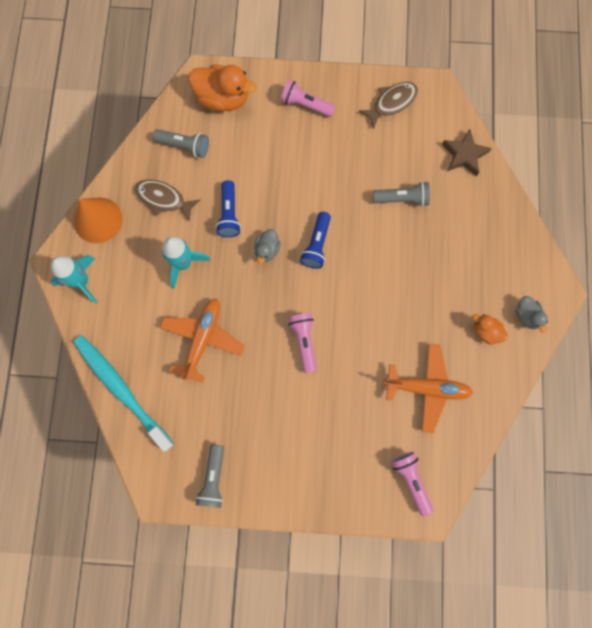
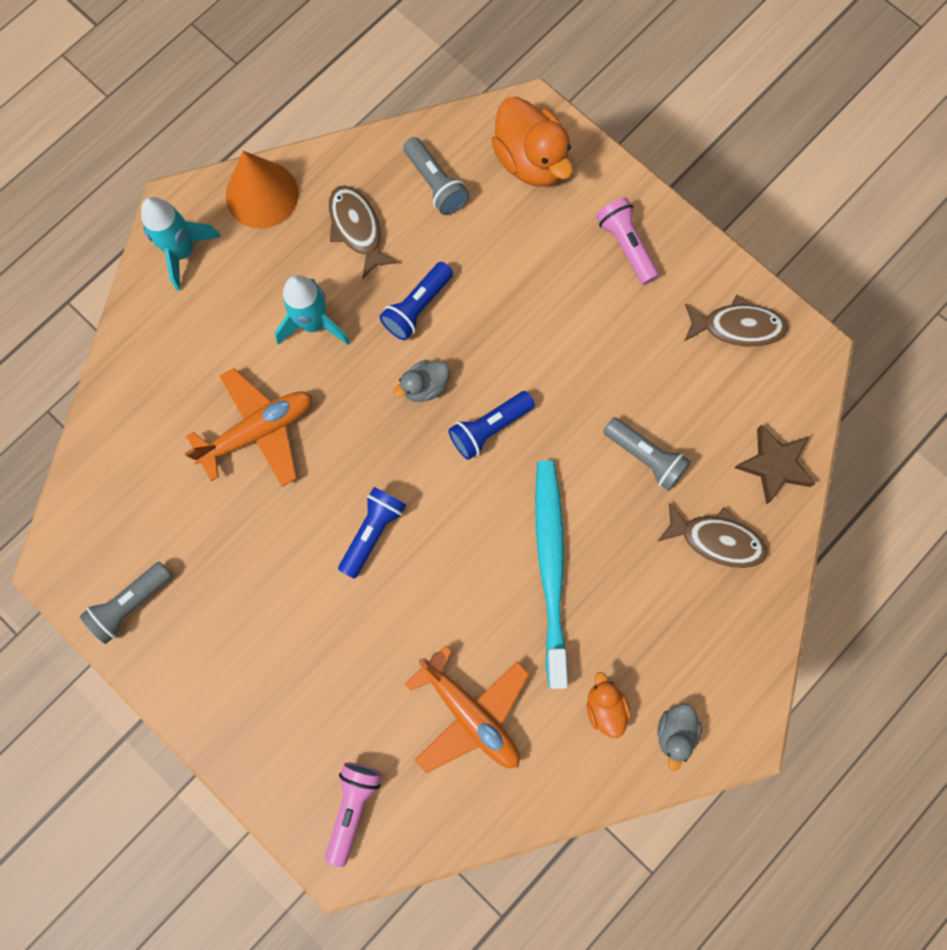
camera: 40 degrees right, 0 degrees up
(121, 389) = (119, 413): turquoise toothbrush -> turquoise toothbrush (551, 566)
(304, 341) = (373, 532): pink flashlight -> blue flashlight
(468, 211) = (717, 540): none -> brown fish

